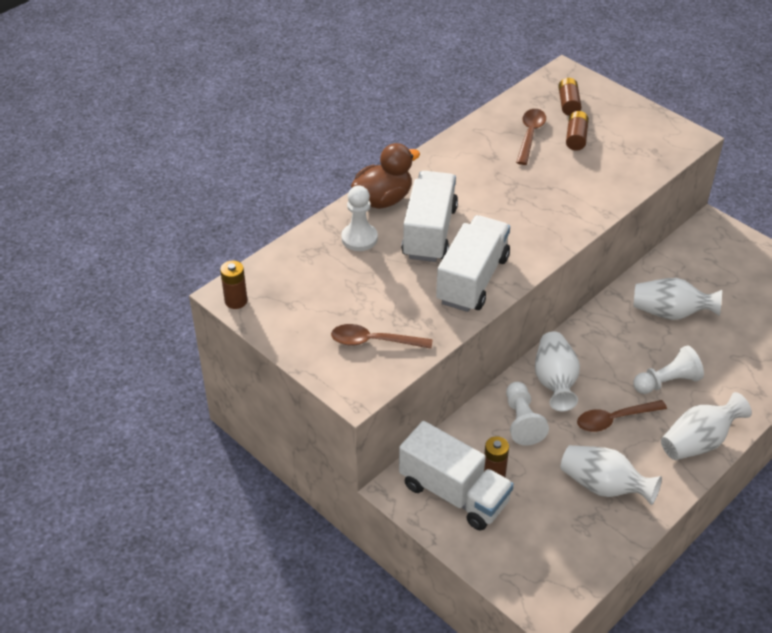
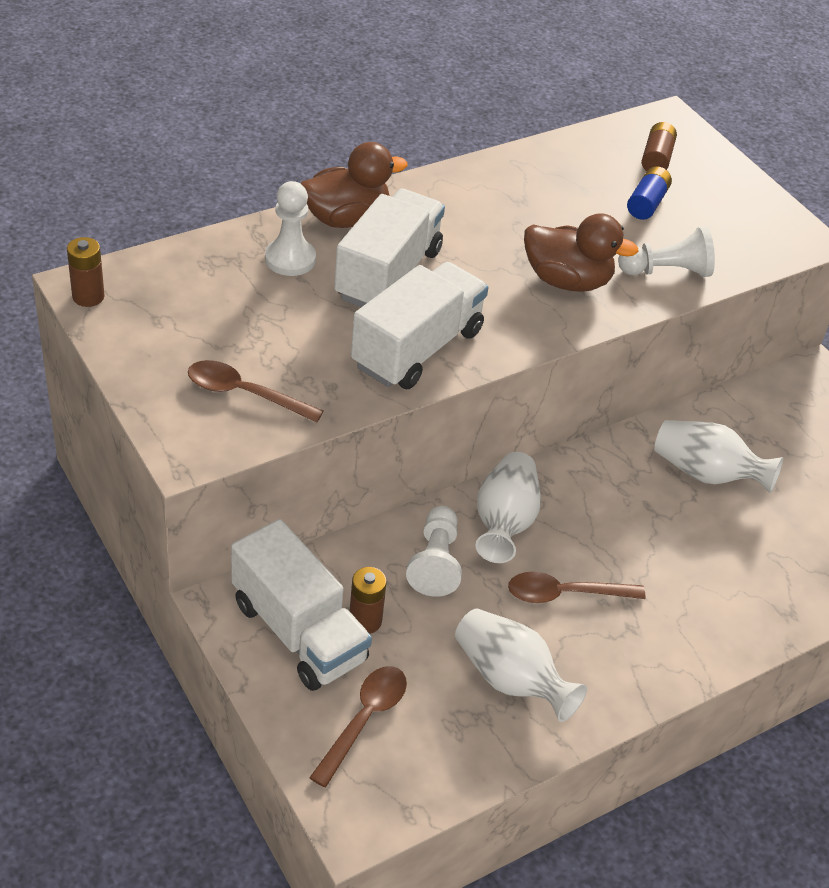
camera: 10 degrees right, 0 degrees up
(530, 135) = (584, 185): brown spoon -> brown spoon (364, 720)
(548, 206) = (567, 281): none -> brown duck
(576, 138) = (646, 203): brown battery -> blue battery
(667, 382) = (661, 563): white pawn -> white pawn (666, 271)
(698, 442) = (672, 656): white vase -> none

